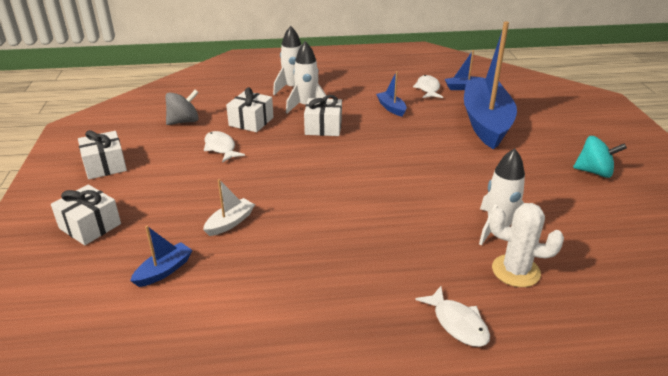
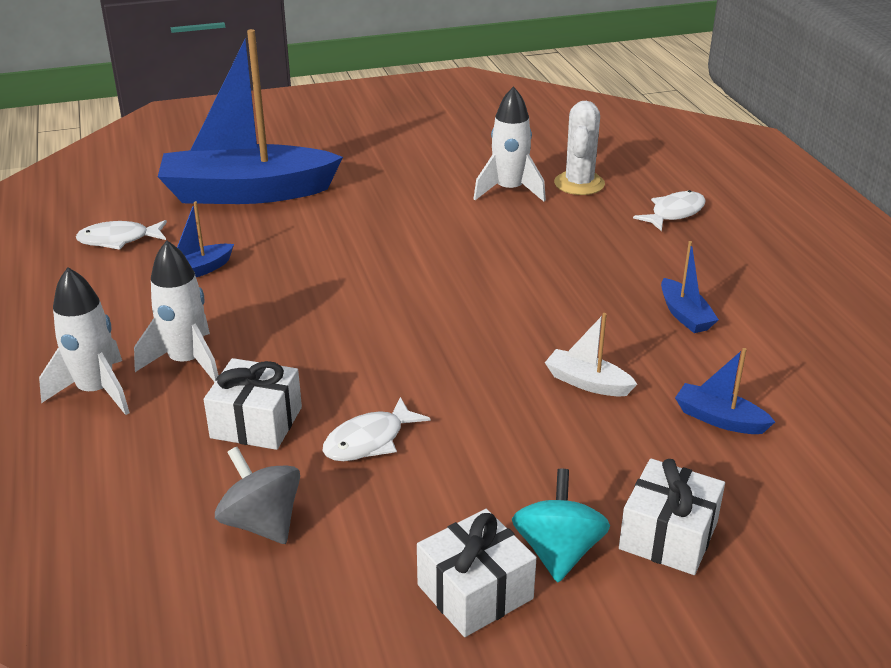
camera: 100 degrees left, 0 degrees up
(323, 127) = (274, 333): white gift -> none
(463, 87) = (117, 209): blue boat -> blue boat (685, 315)
(594, 172) = (371, 133): turquoise spinning top -> turquoise spinning top (558, 552)

